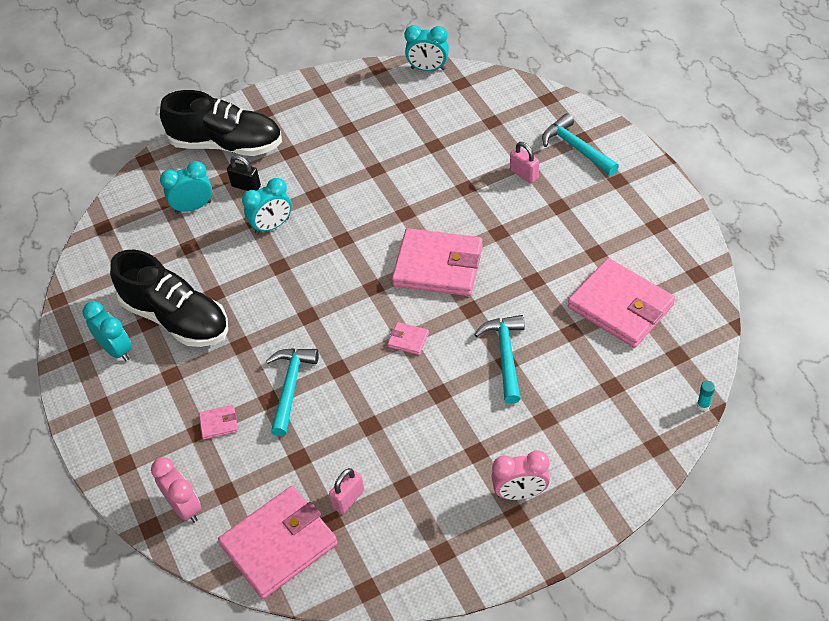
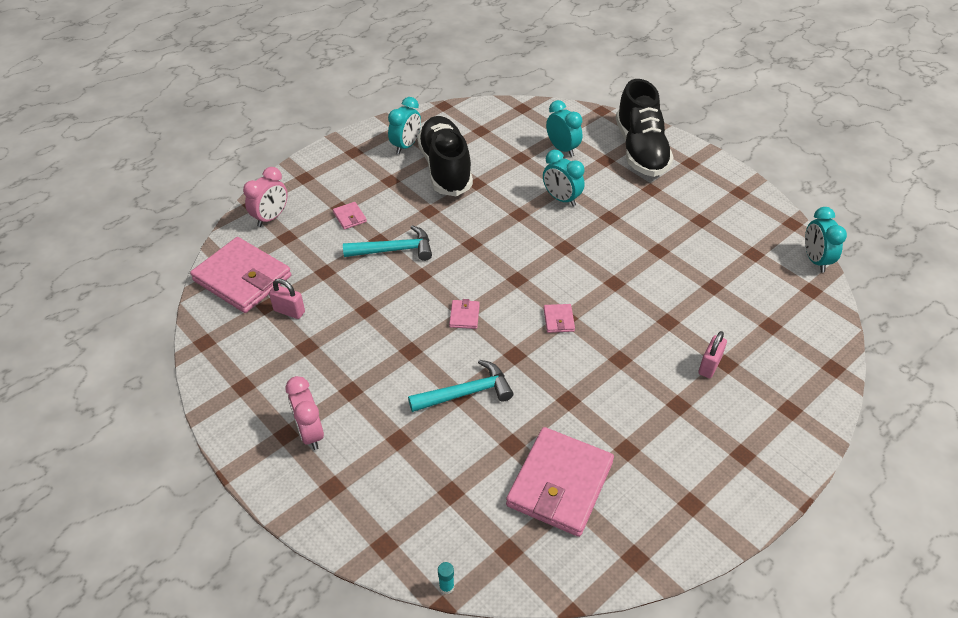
camera: 70 degrees right, 5 degrees down
(176, 318) = (445, 168): black shoe -> black shoe turned 150 degrees clockwise
(246, 186) = (599, 173): black padlock -> none
(438, 266) = (558, 320): pink wallet -> pink wallet, size x0.41
(576, 148) = (772, 406): turquoise hammer -> none

